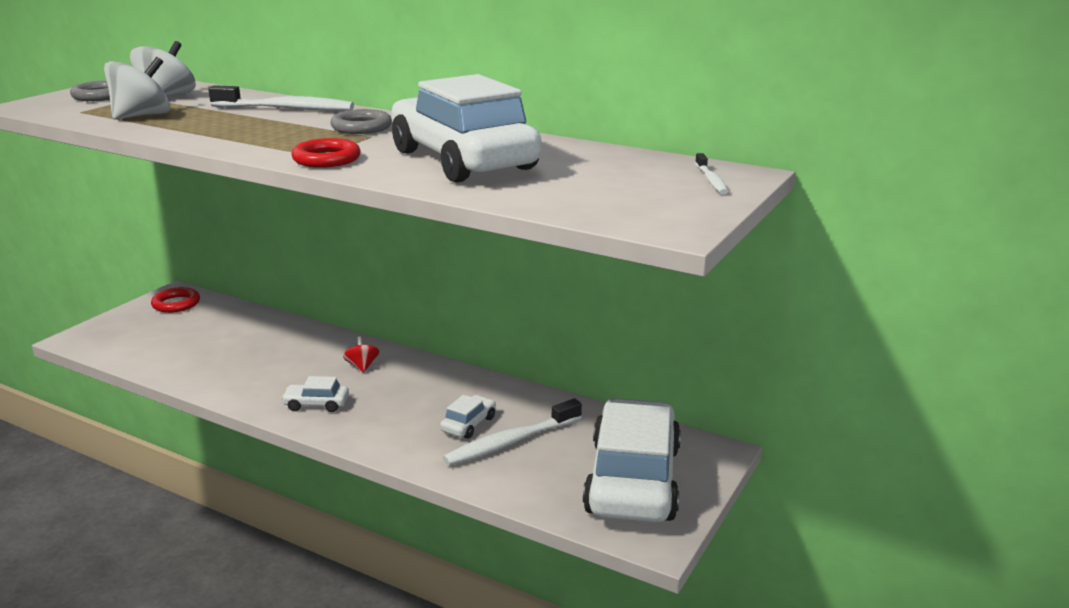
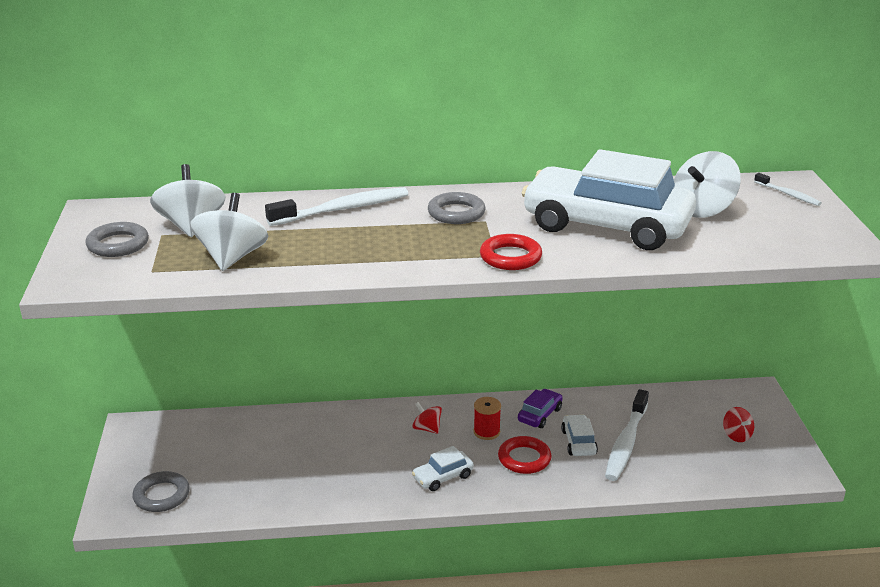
camera: 35 degrees left, 5 degrees up
(120, 339) = (161, 495): none -> grey ring
(176, 304) = (155, 438): red ring -> red ring (524, 459)
(404, 386) = (486, 432): none -> red spool
(469, 391) = (539, 415): none -> purple car
(586, 170) = (702, 209): none -> white spinning top
(633, 480) = (736, 435): white car -> red spinning top

